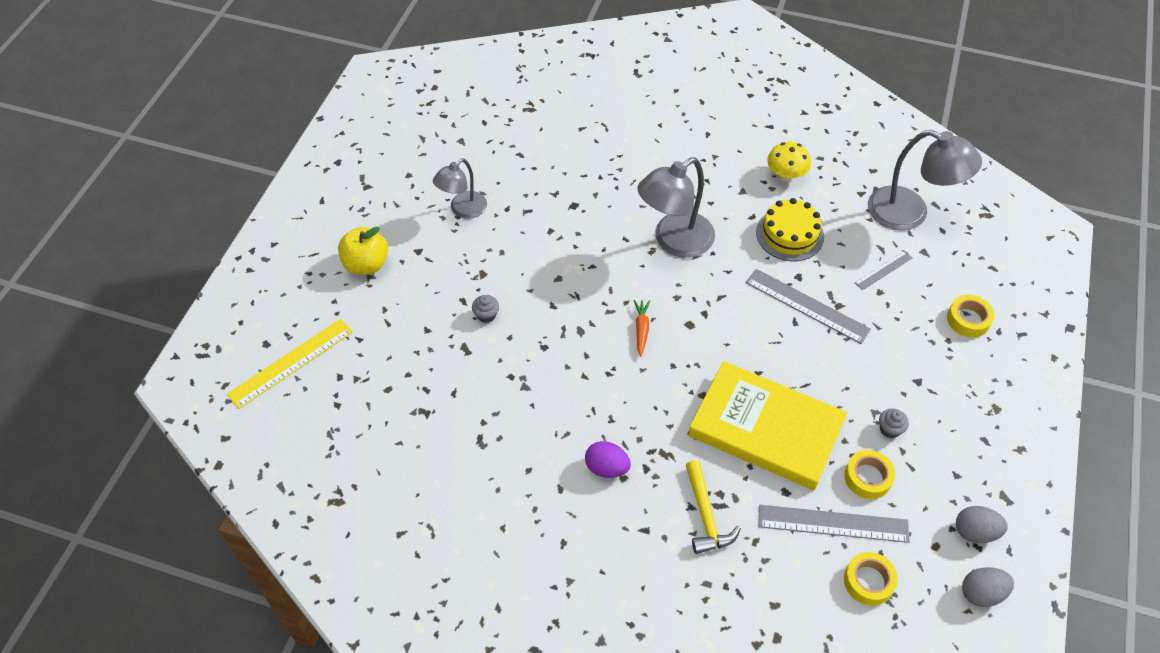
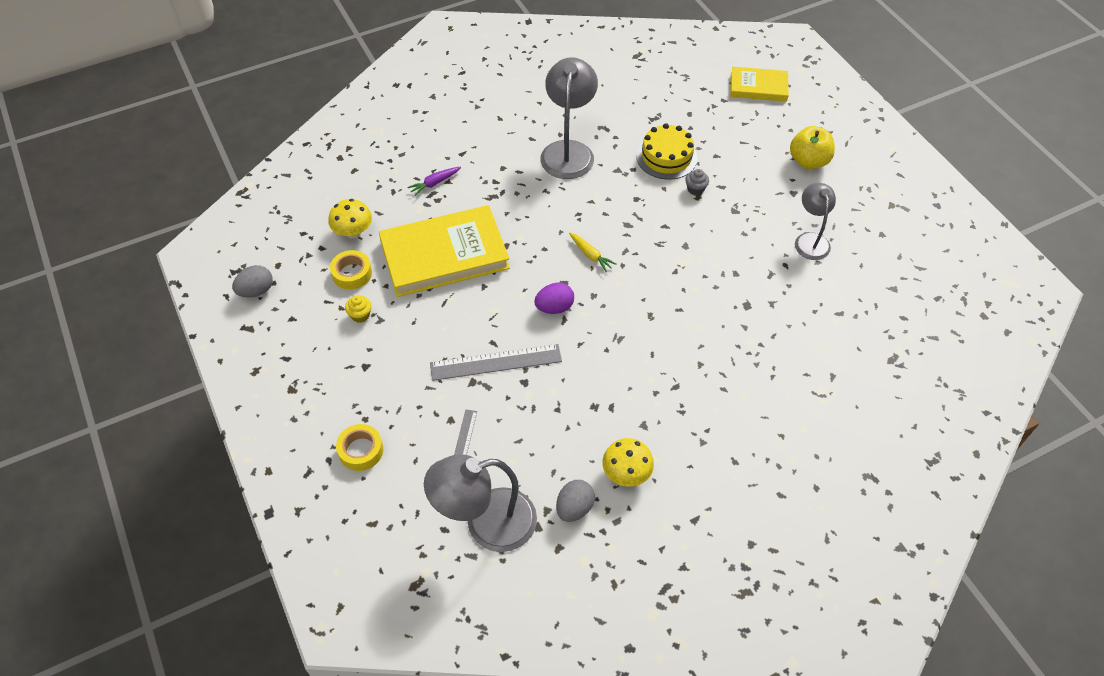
camera: 135 degrees right, 0 degrees up
(291, 363) = (758, 87): yellow ruler -> yellow book
(607, 468) = (518, 165): purple egg -> purple egg (554, 307)
(641, 329) = (590, 255): orange carrot -> yellow carrot
(674, 241) = (643, 336): grey lamp -> grey lamp (568, 151)
(705, 515) = (434, 183): yellow hammer -> purple carrot
(789, 234) = (566, 414): yellow cake -> yellow cake (666, 157)
(833, 524) = (353, 232): grey ruler -> yellow mushroom
(868, 581) = (307, 217): yellow tape -> none
(889, 429) = (360, 315): grey cupcake -> yellow cupcake
(981, 593) = (231, 258): grey egg -> grey egg (574, 508)

